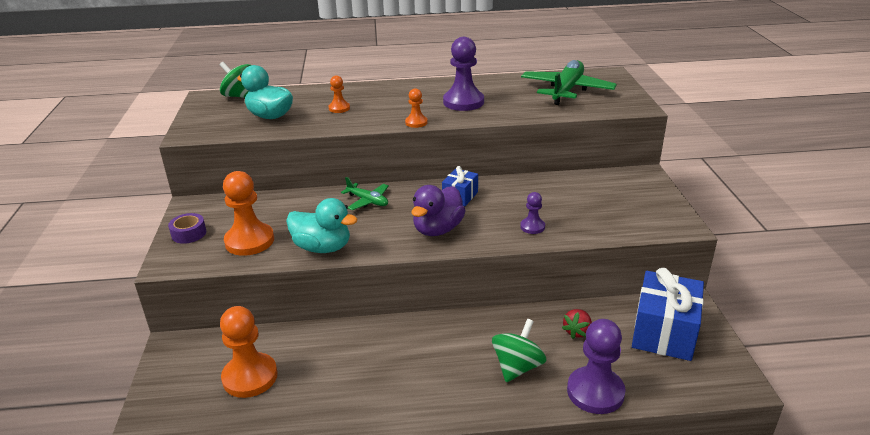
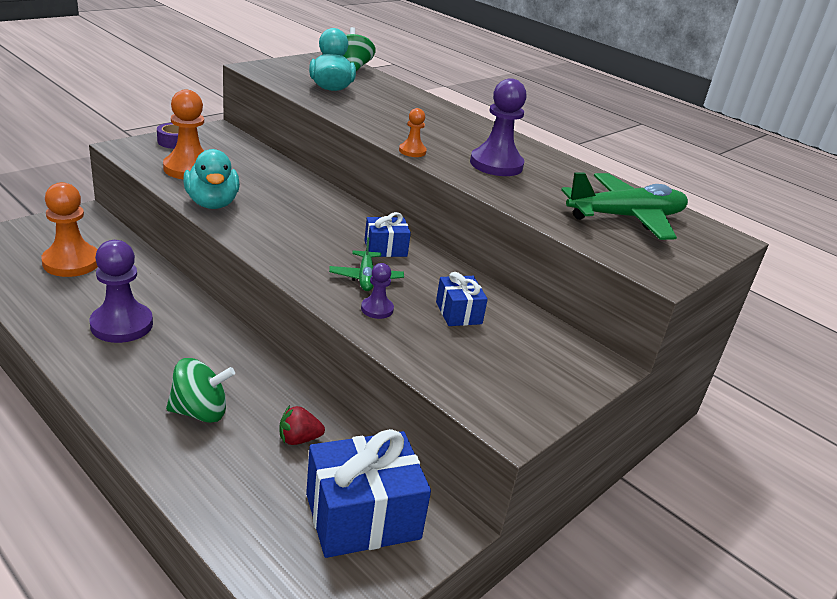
camera: 45 degrees right, 0 degrees up
(339, 108) = (389, 111): orange pawn -> none
(367, 201) = (315, 202): green plane -> green plane (366, 277)
(437, 229) = (307, 253): purple duck -> none
(559, 199) = (458, 313): none -> blue gift
(595, 392) = (201, 485): purple pawn -> purple pawn (122, 325)

